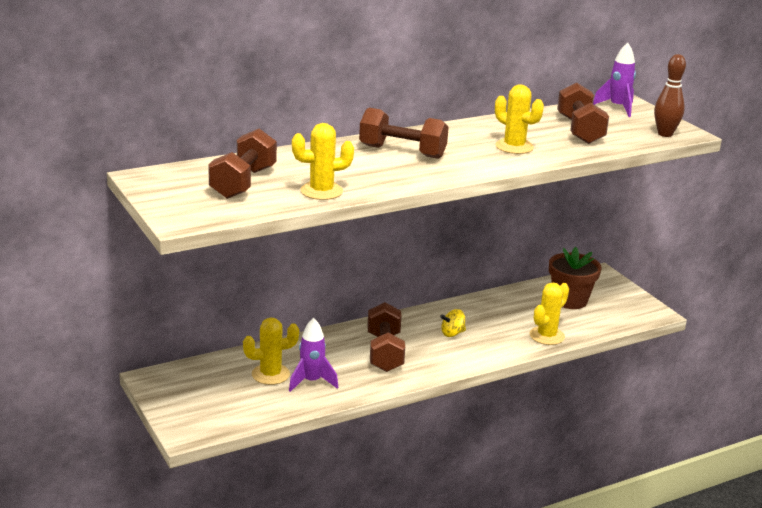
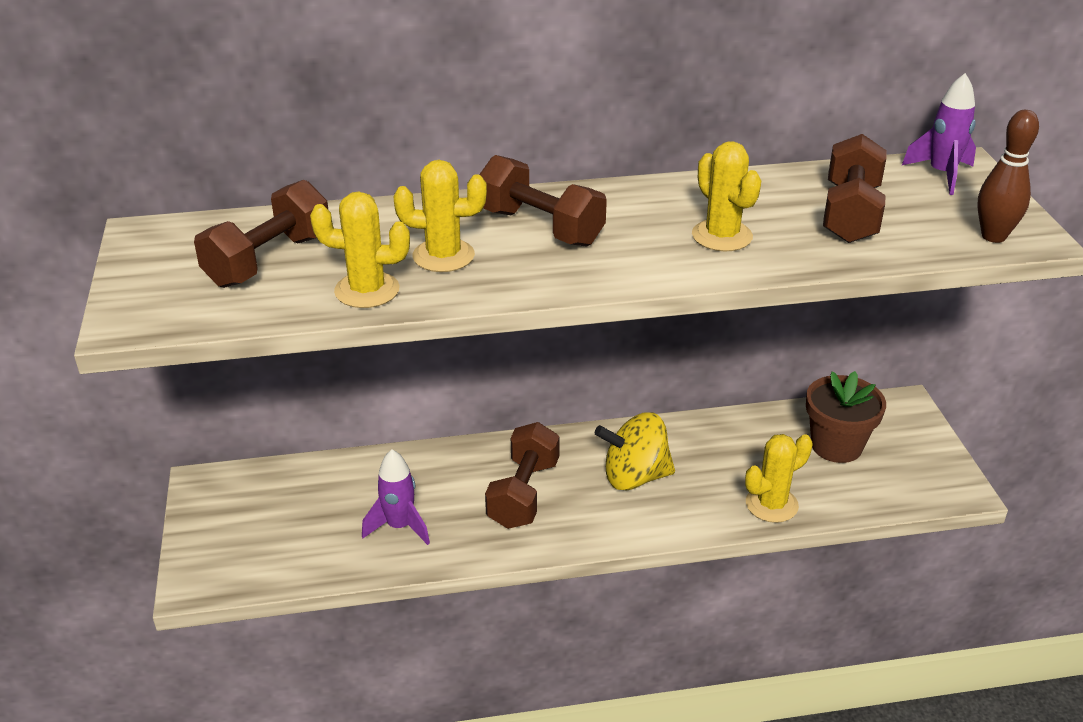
camera: 20 degrees right, 10 degrees up
(270, 374) = (353, 504): yellow cactus -> yellow cactus (443, 256)
(452, 333) = (635, 477): yellow spinning top -> yellow spinning top, size x1.94

